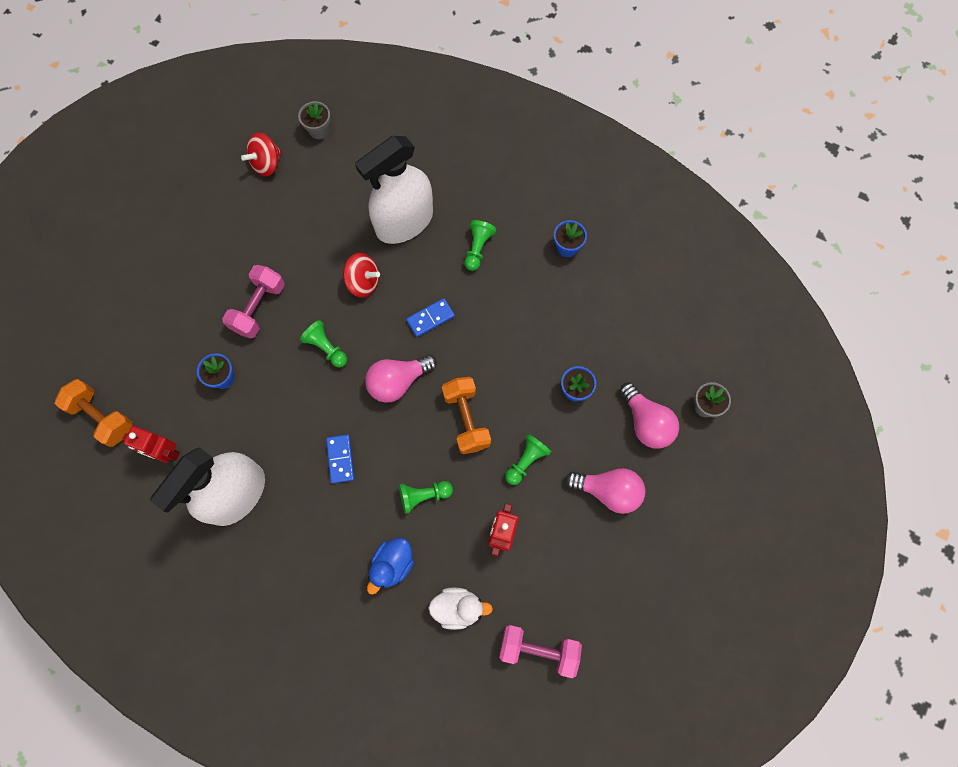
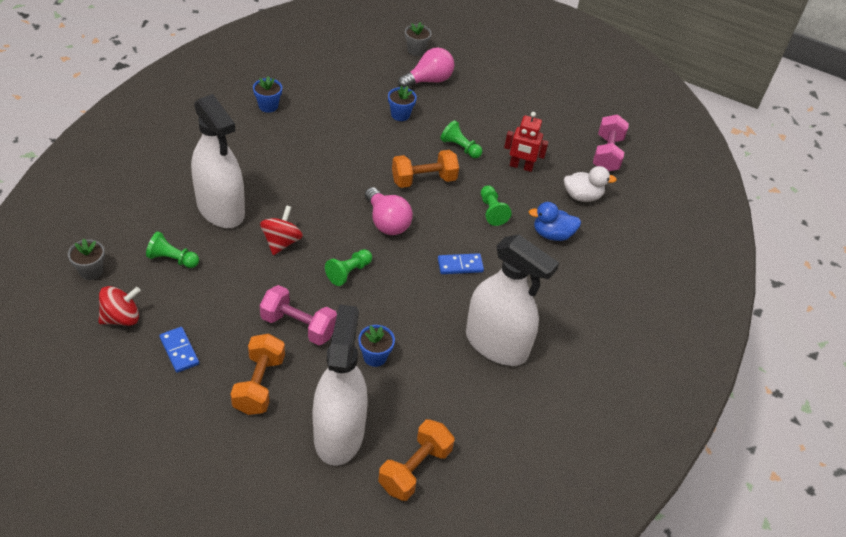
camera: 95 degrees left, 25 degrees down
(141, 351) = (339, 433): none -> white spray bottle
(165, 452) = (455, 406): red robot -> none
(194, 282) = (259, 384): none -> orange dumbbell
(267, 163) = (121, 318): red spinning top -> red spinning top turned 75 degrees counterclockwise
(392, 565) = (552, 234): blue duck -> blue duck turned 150 degrees clockwise
(430, 318) = (326, 196): blue domino -> blue domino (179, 351)
(458, 608) = (582, 196): white duck -> white duck turned 90 degrees clockwise
(478, 248) = (259, 160): green pawn -> green pawn (172, 259)
(608, 491) = (483, 106): pink light bulb -> none

